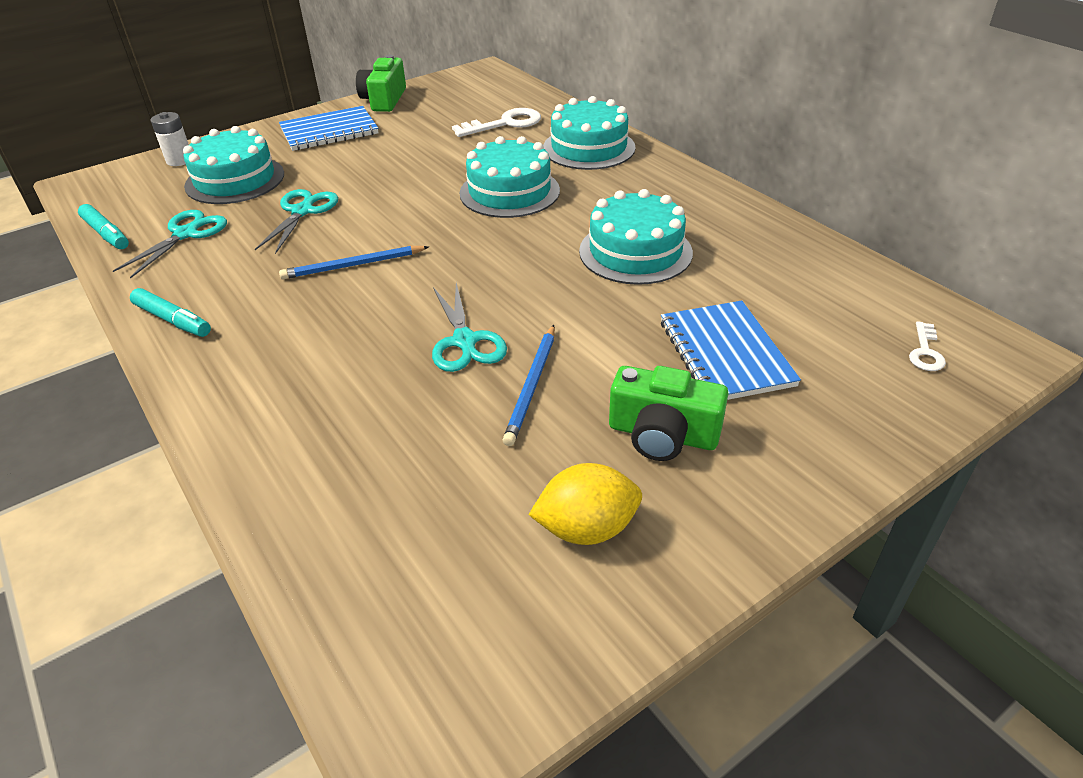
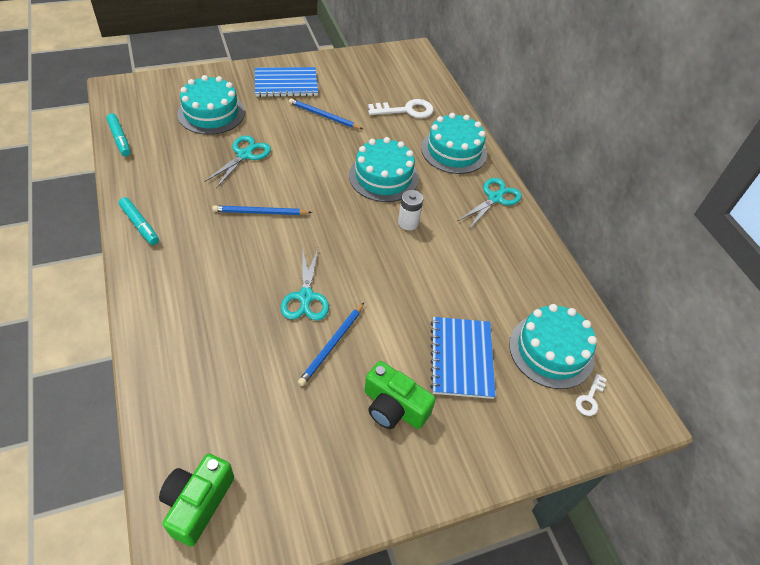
camera: 10 degrees right, 10 degrees up
(179, 160) = (182, 84): white battery -> white battery (408, 222)
(186, 234) = (167, 153): turquoise scissors -> turquoise scissors (495, 198)
(384, 100) = (333, 63): green camera -> green camera (197, 503)
(396, 151) = (323, 116): none -> blue pencil
(586, 528) = (321, 457): yellow lemon -> none
(635, 252) = (443, 256): turquoise cake -> turquoise cake (551, 350)

